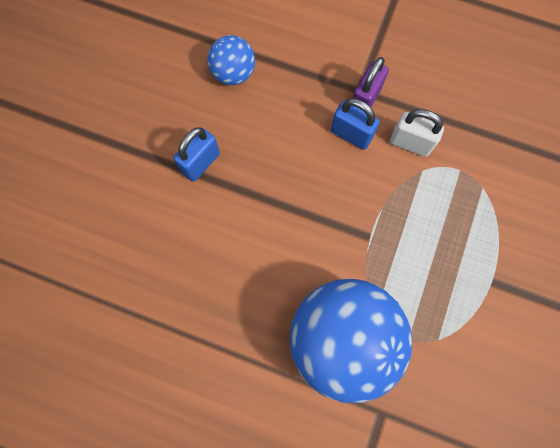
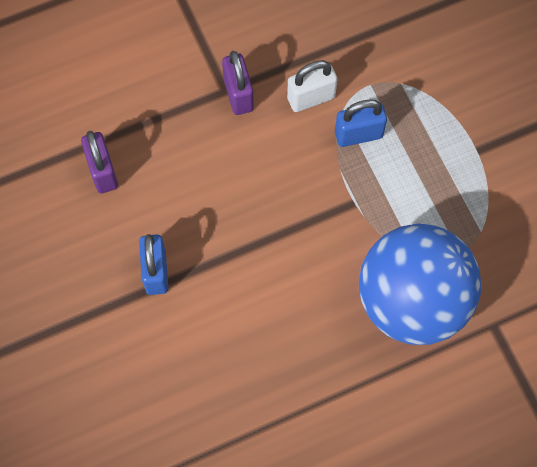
camera: 45 degrees left, 5 degrees down
(233, 73) = (103, 172): blue ball -> purple padlock
(351, 134) = (256, 134): blue padlock -> blue padlock (358, 134)

